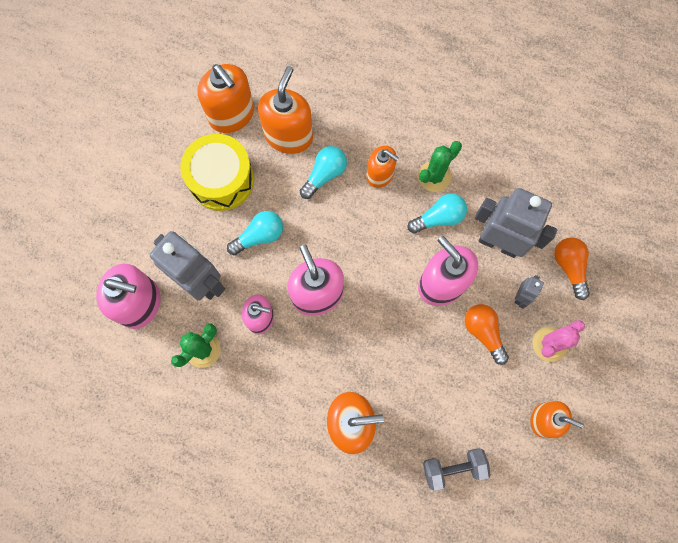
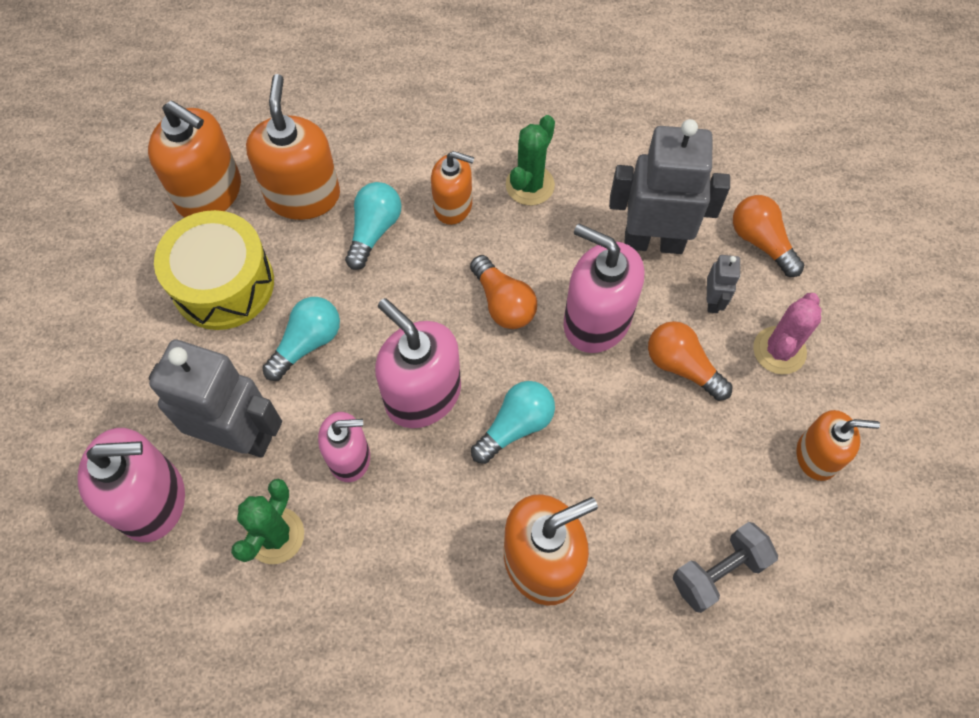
camera: 20 degrees left, 10 degrees down
(387, 251) = (503, 303): none -> orange light bulb
(439, 218) = (557, 236): turquoise light bulb -> turquoise light bulb (515, 426)

